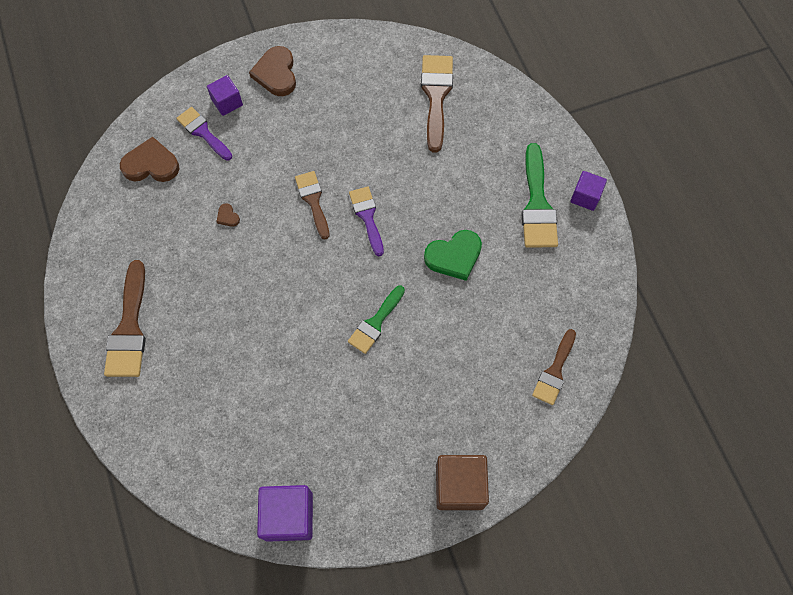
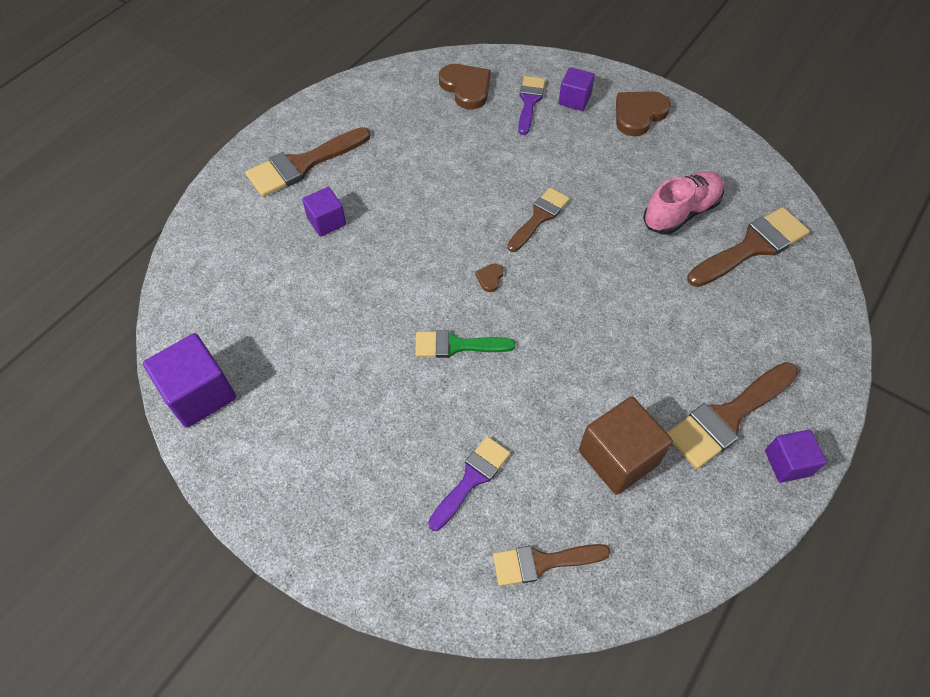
camera: 55 degrees right, 10 degrees down
(201, 343) = (326, 221): none -> purple cube
(228, 216) = (465, 166): brown heart -> brown heart (490, 278)
(367, 216) = (563, 269): purple brush -> purple brush (472, 479)
(378, 114) = (680, 212): none -> pink shoe
(454, 256) = (591, 372): green heart -> none
(459, 486) = (332, 540): brown cube -> brown cube (618, 457)
(537, 204) = (727, 417): green brush -> brown brush

